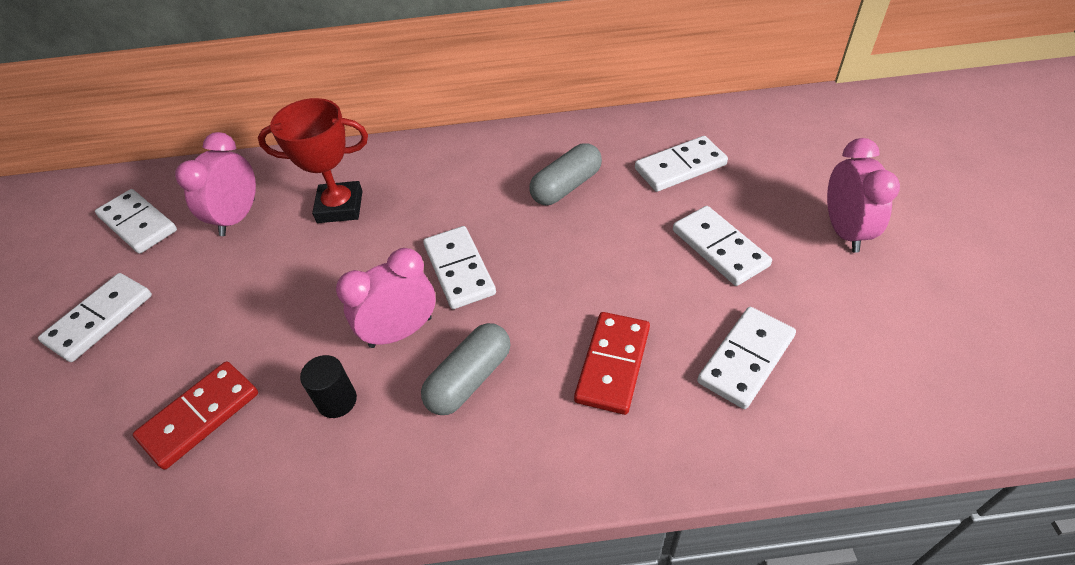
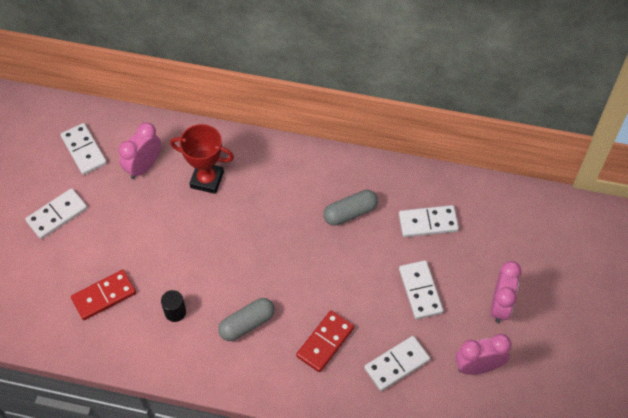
camera: 15 degrees right, 10 degrees up
(400, 332) = (219, 282): pink clock -> pink clock (478, 366)
(459, 270) = (264, 252): white domino -> none

